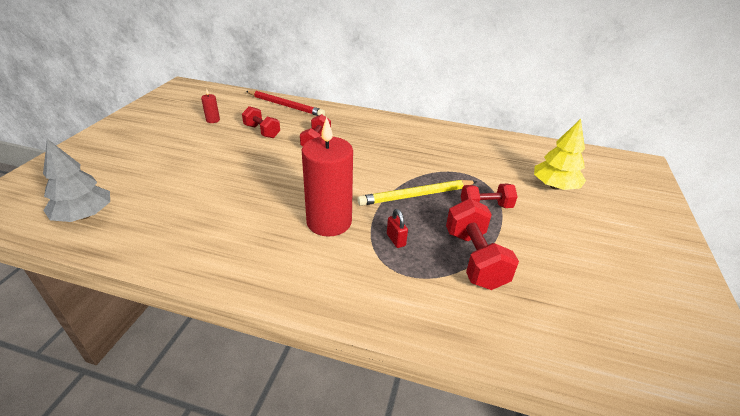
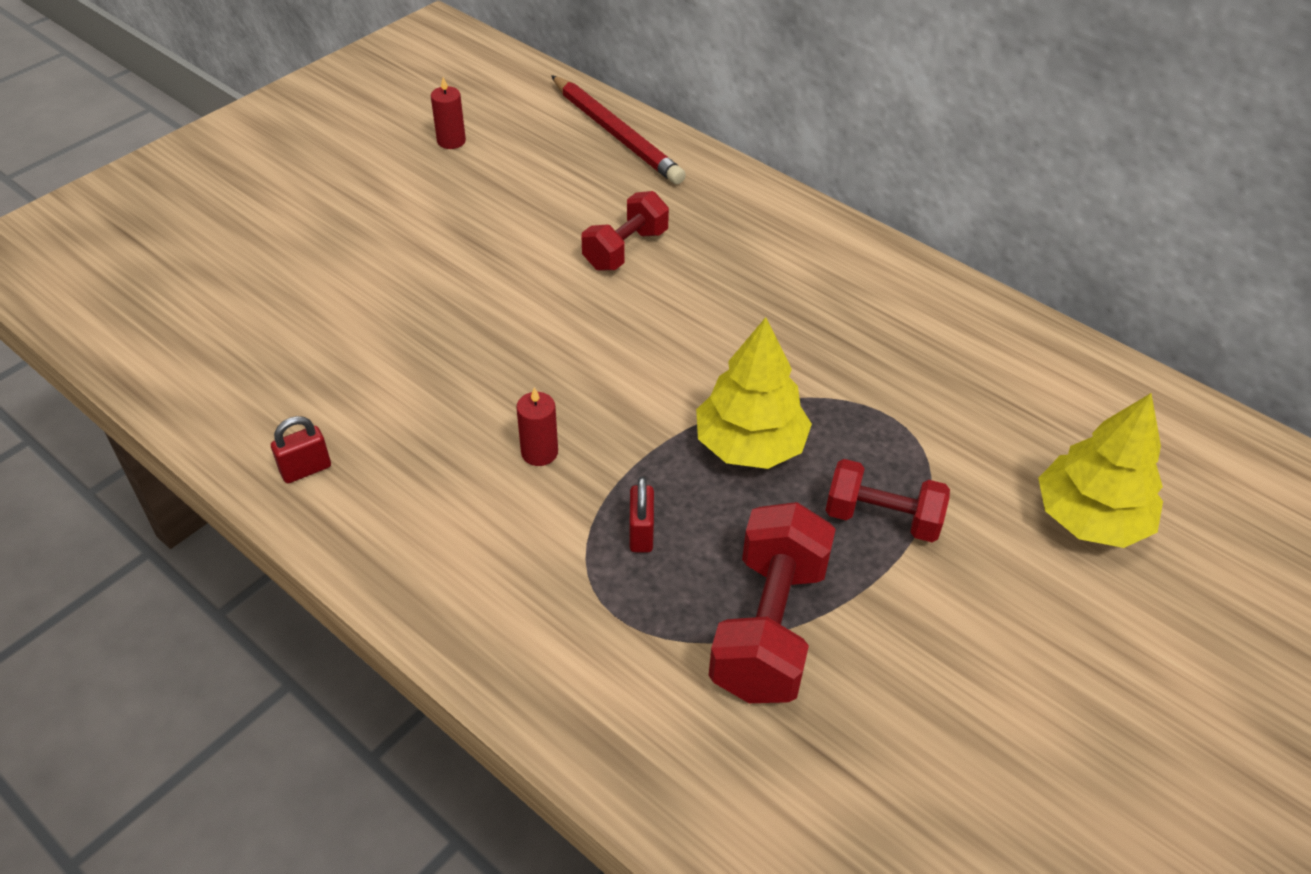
camera: 25 degrees right, 10 degrees up
(84, 215) = (147, 310): grey tree -> none
(215, 261) = (306, 469): none -> red padlock
(262, 131) = (531, 194): red dumbbell -> none
(329, 222) = (539, 452): red candle -> red candle, size x0.40
(416, 195) = (750, 445): yellow pencil -> yellow tree

